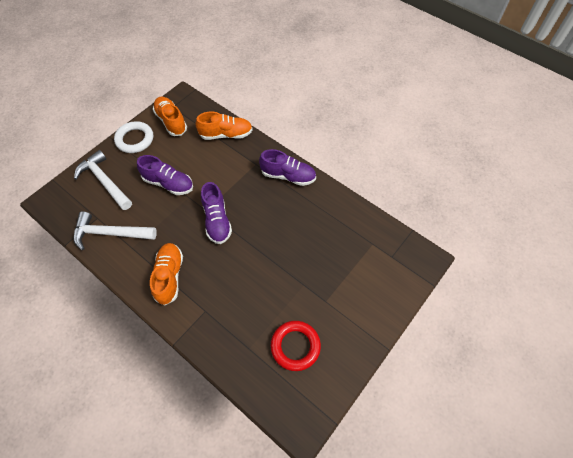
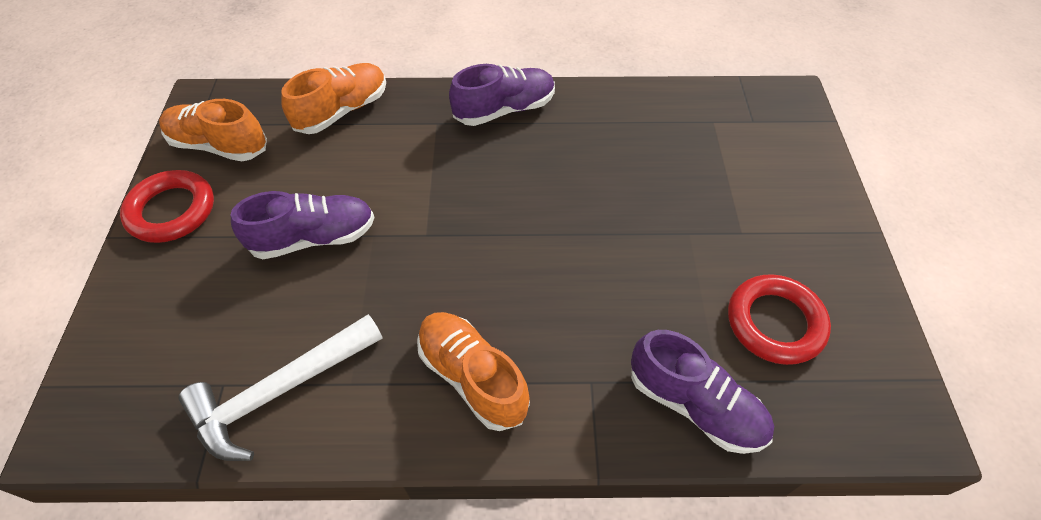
camera: 40 degrees left, 5 degrees down
(104, 181) = (175, 314): white hammer -> none
(135, 139) = (172, 211): white ring -> red ring
(217, 220) = (461, 237): purple shoe -> purple shoe (695, 404)

